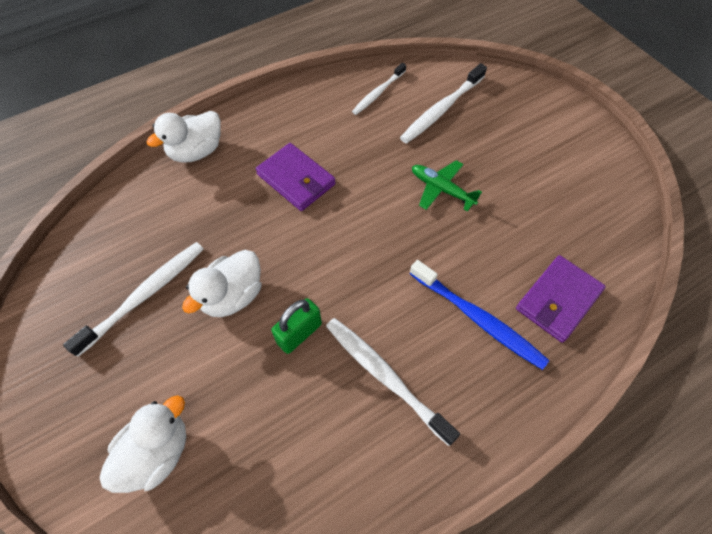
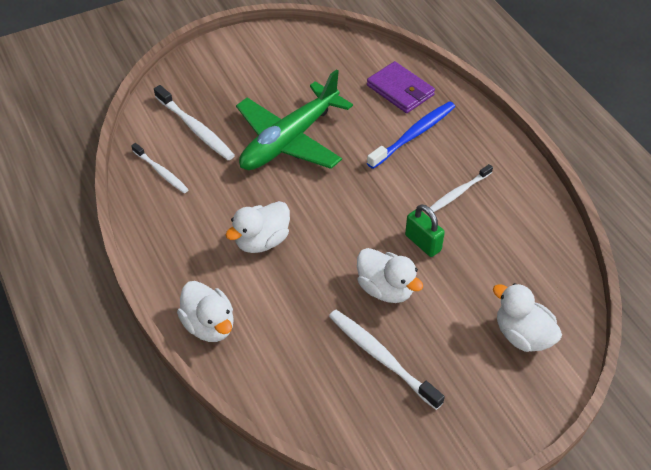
camera: 85 degrees left, 10 degrees down
(296, 179) = (262, 241): purple wallet -> white duck
(385, 376) = (459, 192): white toothbrush -> white toothbrush, size x0.65
(441, 189) = (289, 140): green plane -> green plane, size x2.09

